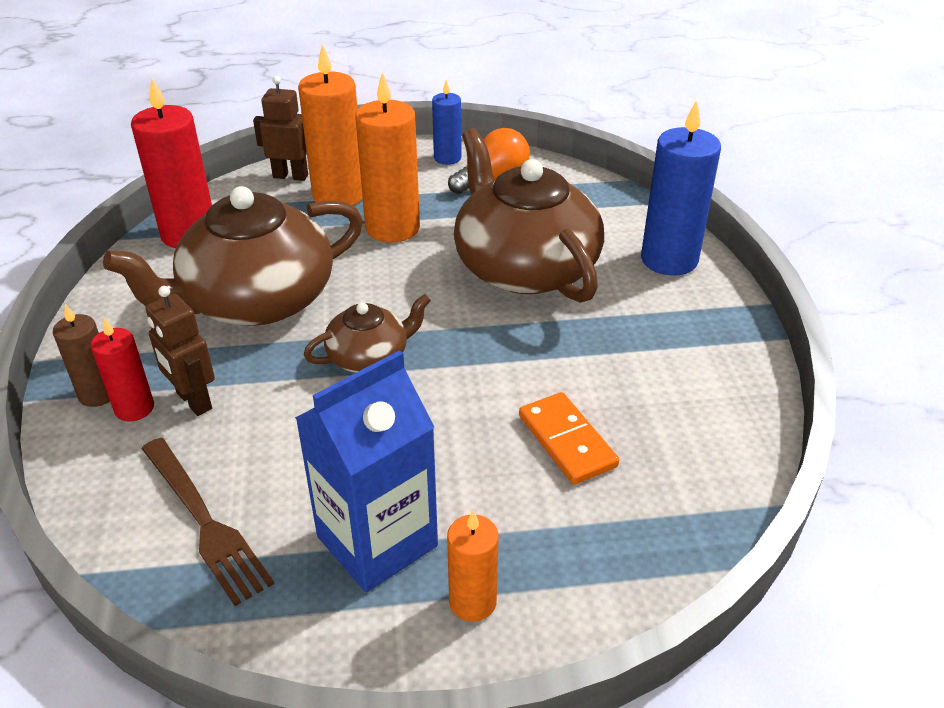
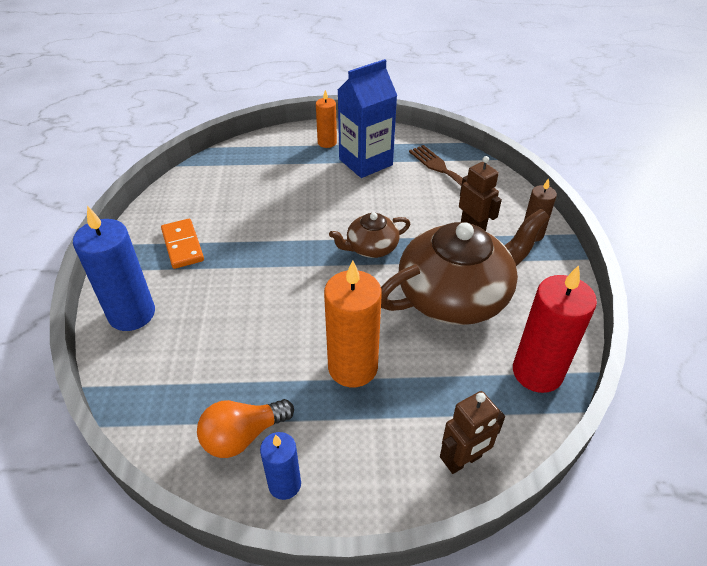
camera: 175 degrees left, 5 degrees up
(134, 408) = (506, 225): red candle -> none
(290, 176) = (463, 460): brown robot -> brown robot turned 45 degrees counterclockwise
(338, 196) = (406, 420): orange candle -> none
(524, 267) = (249, 314): brown teapot -> none
(567, 441) = (266, 195): orange domino -> orange domino (182, 245)

